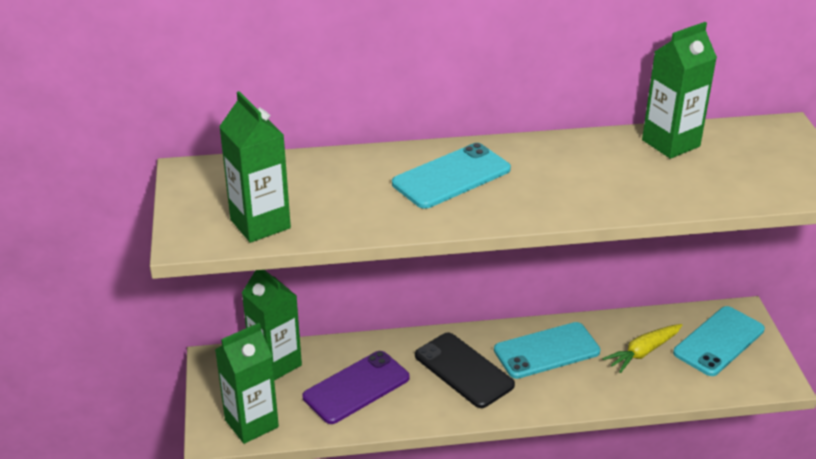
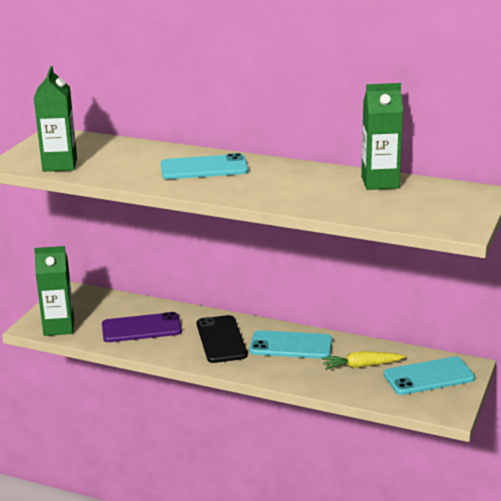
camera: 30 degrees right, 10 degrees down
(275, 364) = (105, 302): green carton -> none

